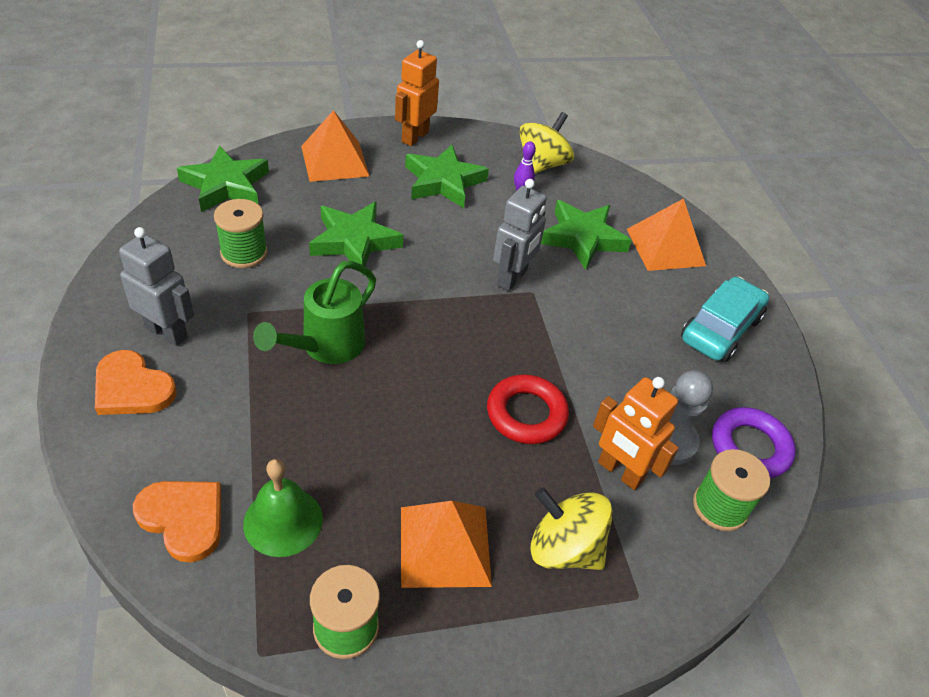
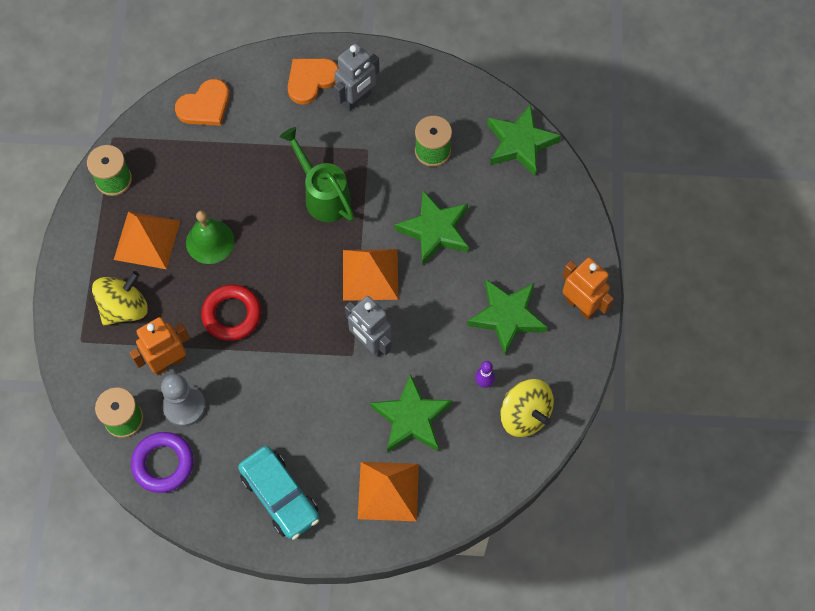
camera: 110 degrees right, 20 degrees up
(283, 521) = (189, 156): green bell -> green bell (210, 241)
(335, 161) = (547, 230): orange pyramid -> orange pyramid (370, 274)

